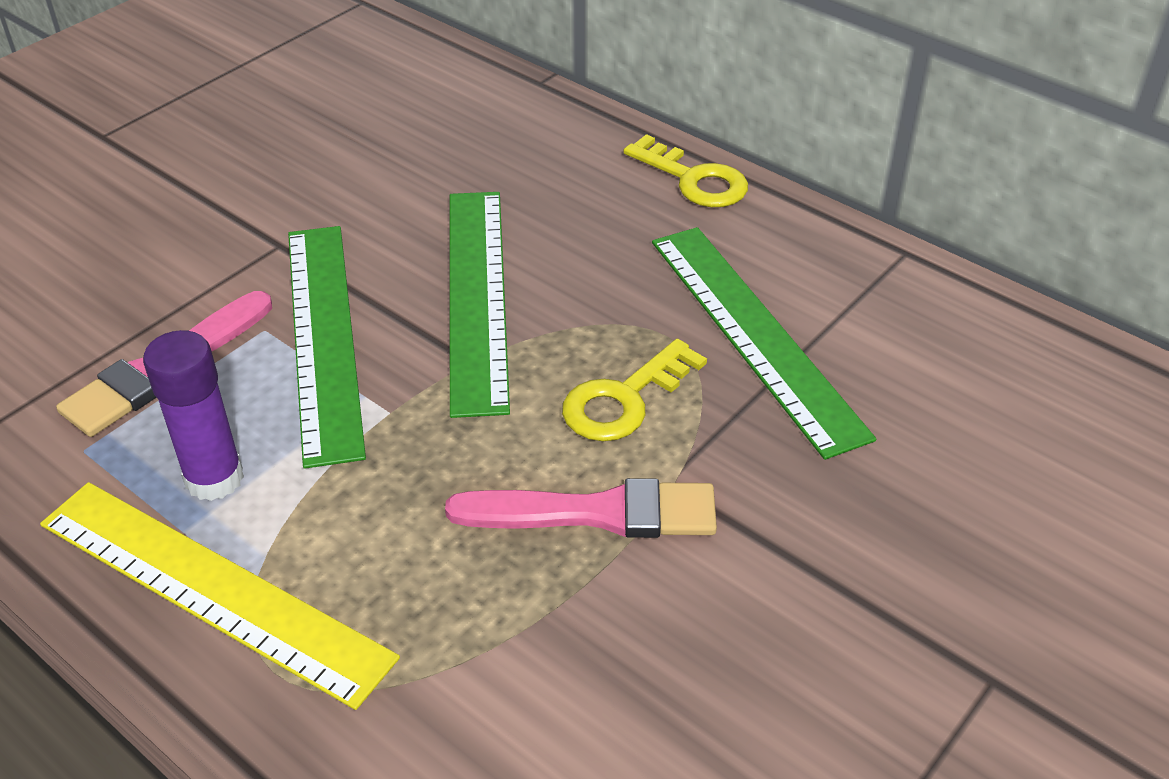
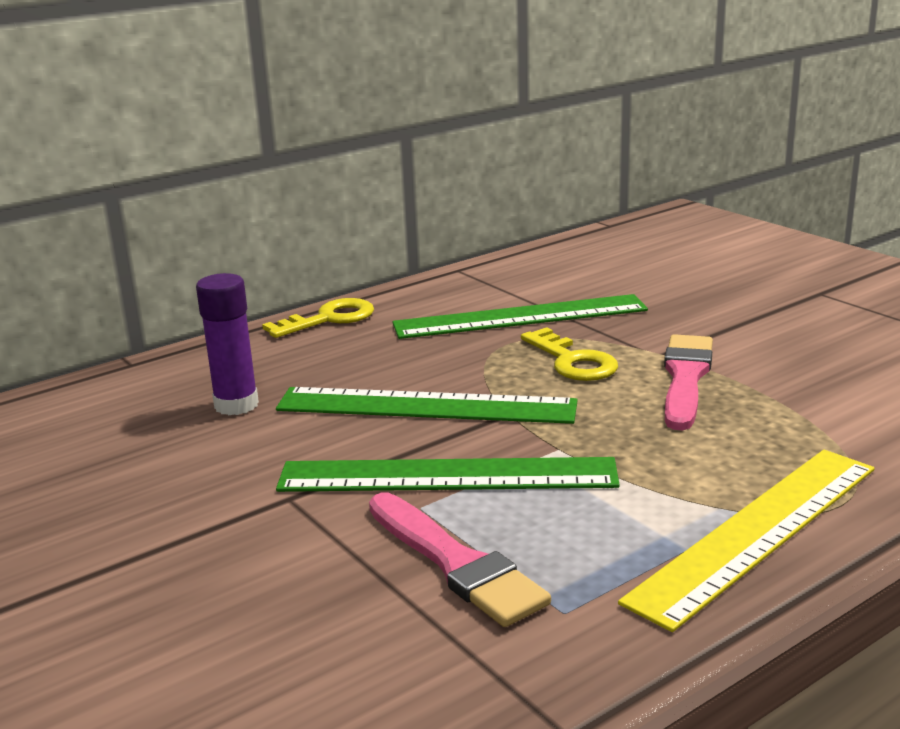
camera: 75 degrees left, 20 degrees down
(214, 478) = (622, 532): purple glue stick -> purple glue stick (236, 405)

